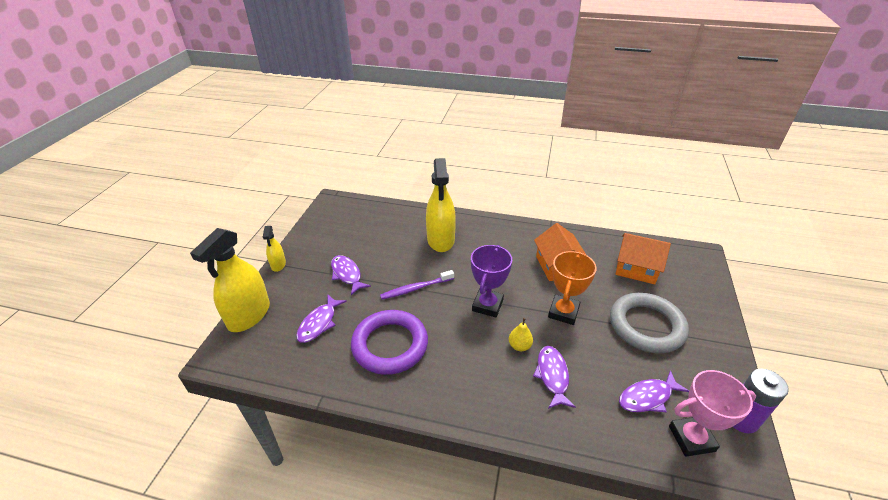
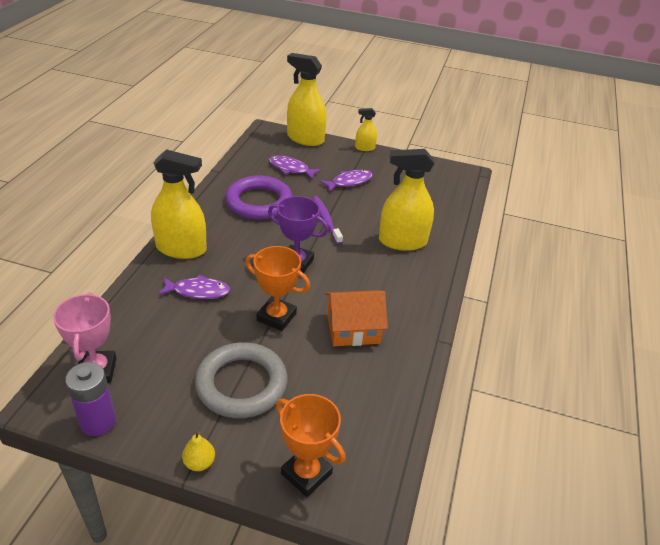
camera: 90 degrees right, 0 degrees up
(489, 405) = (181, 248): none -> yellow spray bottle
(519, 346) = (238, 276): yellow pear -> yellow pear (199, 463)
(636, 268) = (344, 408): orange house -> none
(647, 397) = (151, 353): purple fish -> none
(698, 283) = (306, 473): none -> orange trophy

